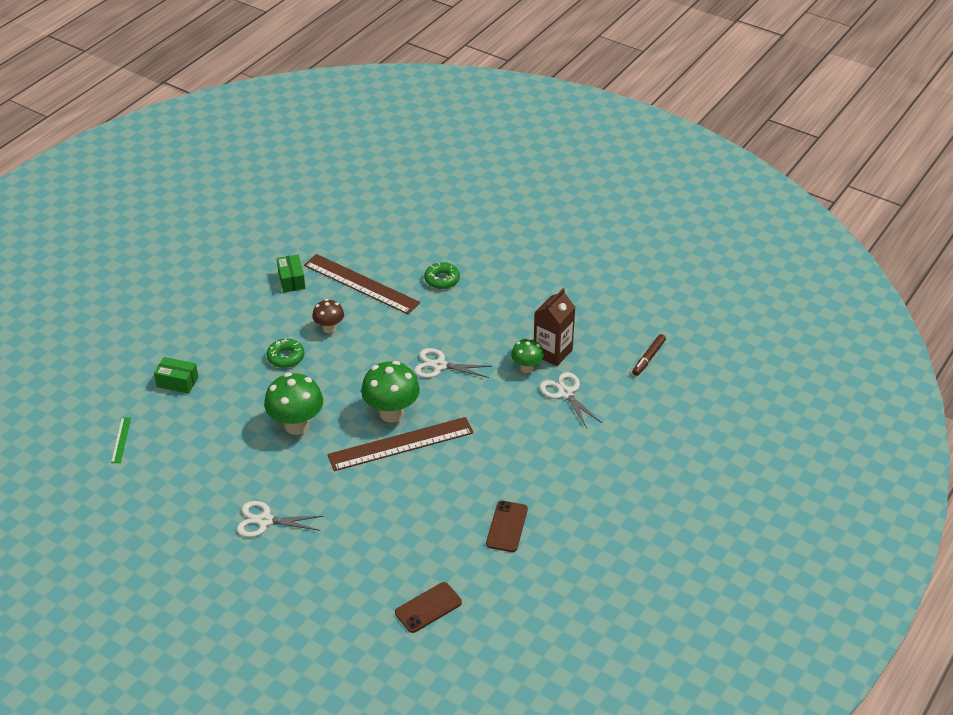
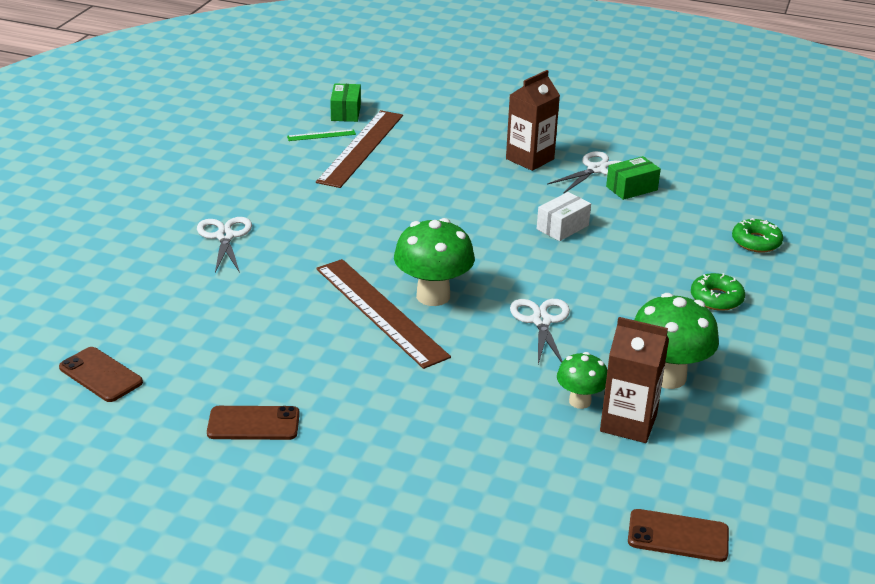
camera: 75 degrees right, 10 degrees down
(177, 382) = (420, 149): green box -> green box (346, 112)
(223, 322) = (530, 159): none -> brown carton
(286, 357) = (494, 206): green donut -> green donut (756, 242)
(296, 425) = (383, 232): green mushroom -> green mushroom (667, 377)
(329, 328) = (562, 227): brown mushroom -> white box
(361, 284) = (660, 237): brown ruler -> brown ruler (361, 148)
(565, 393) = (545, 448): white scissors -> white scissors (596, 169)
(648, 358) = (678, 536): brown marker -> brown phone

